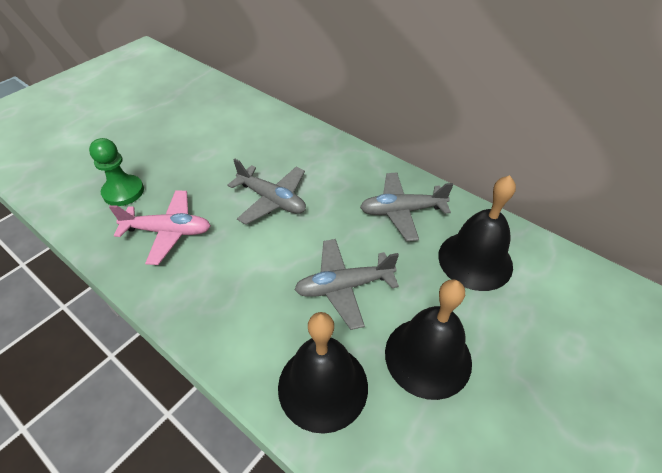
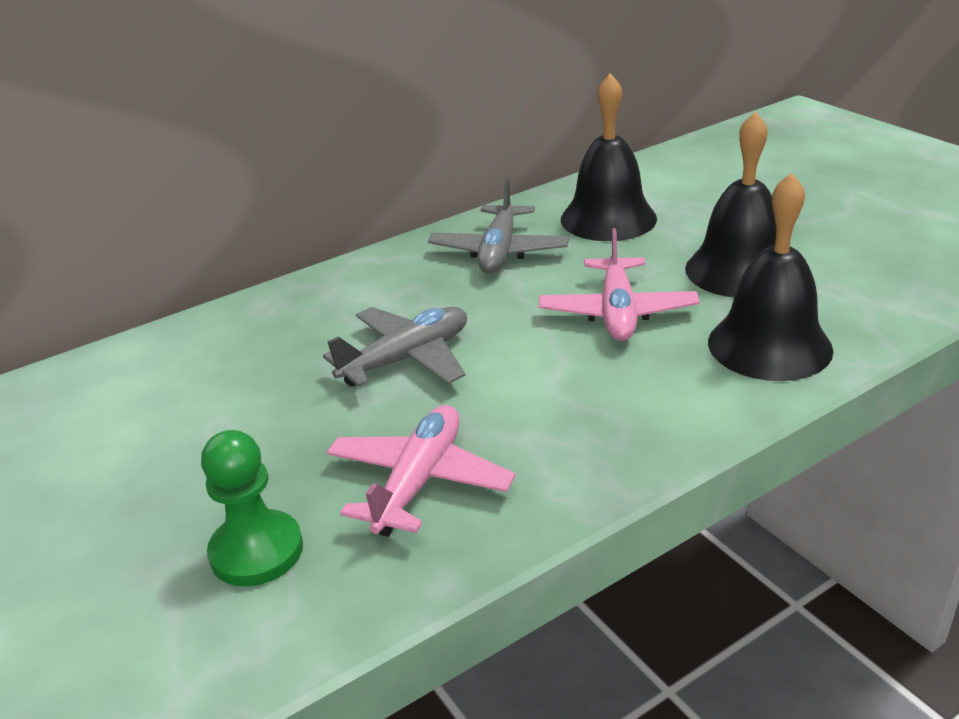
camera: 70 degrees left, 15 degrees down
(344, 287) = (617, 312): grey plane -> pink plane

